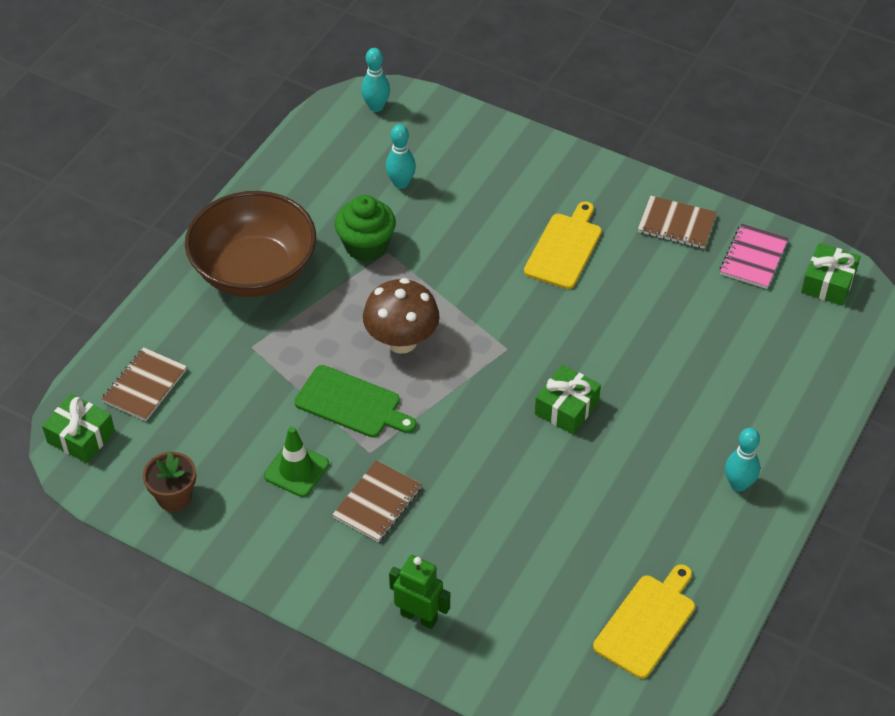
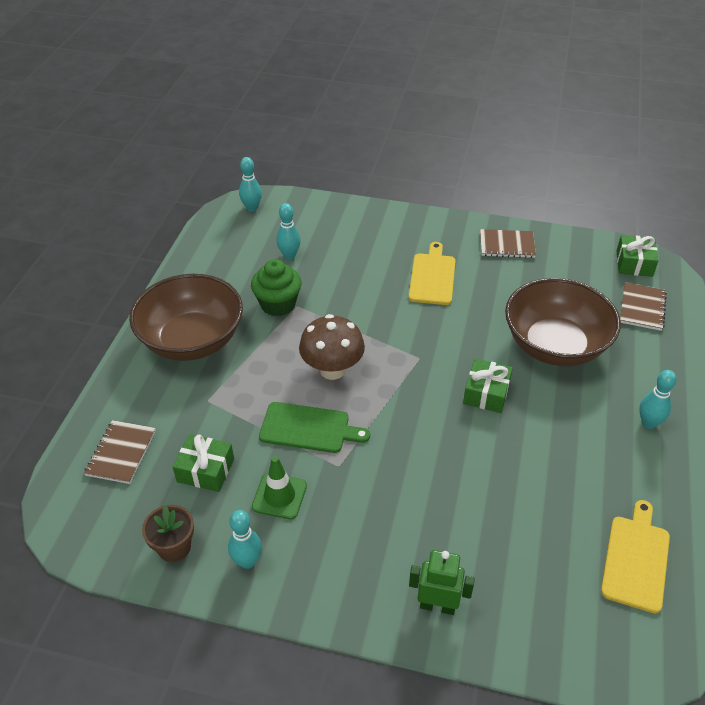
camera: 15 degrees left, 5 degrees down
(81, 436) = (72, 511): green gift -> green gift (205, 470)
(243, 528) = (247, 561): none -> turquoise bowling pin
(377, 502) = (361, 508): brown notebook -> brown notebook (642, 308)
(674, 368) = (555, 345): none -> brown bowl
(753, 258) = (573, 257): pink notebook -> none

